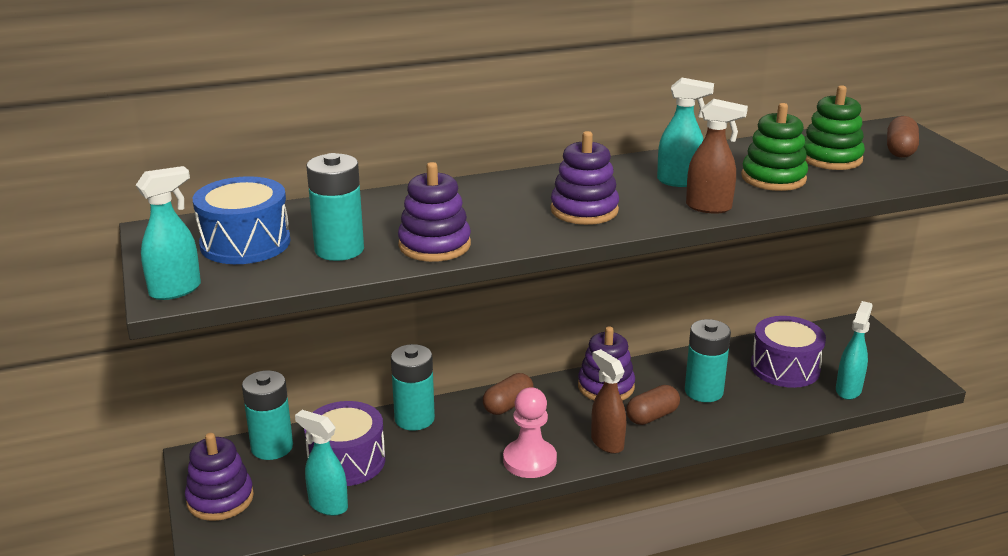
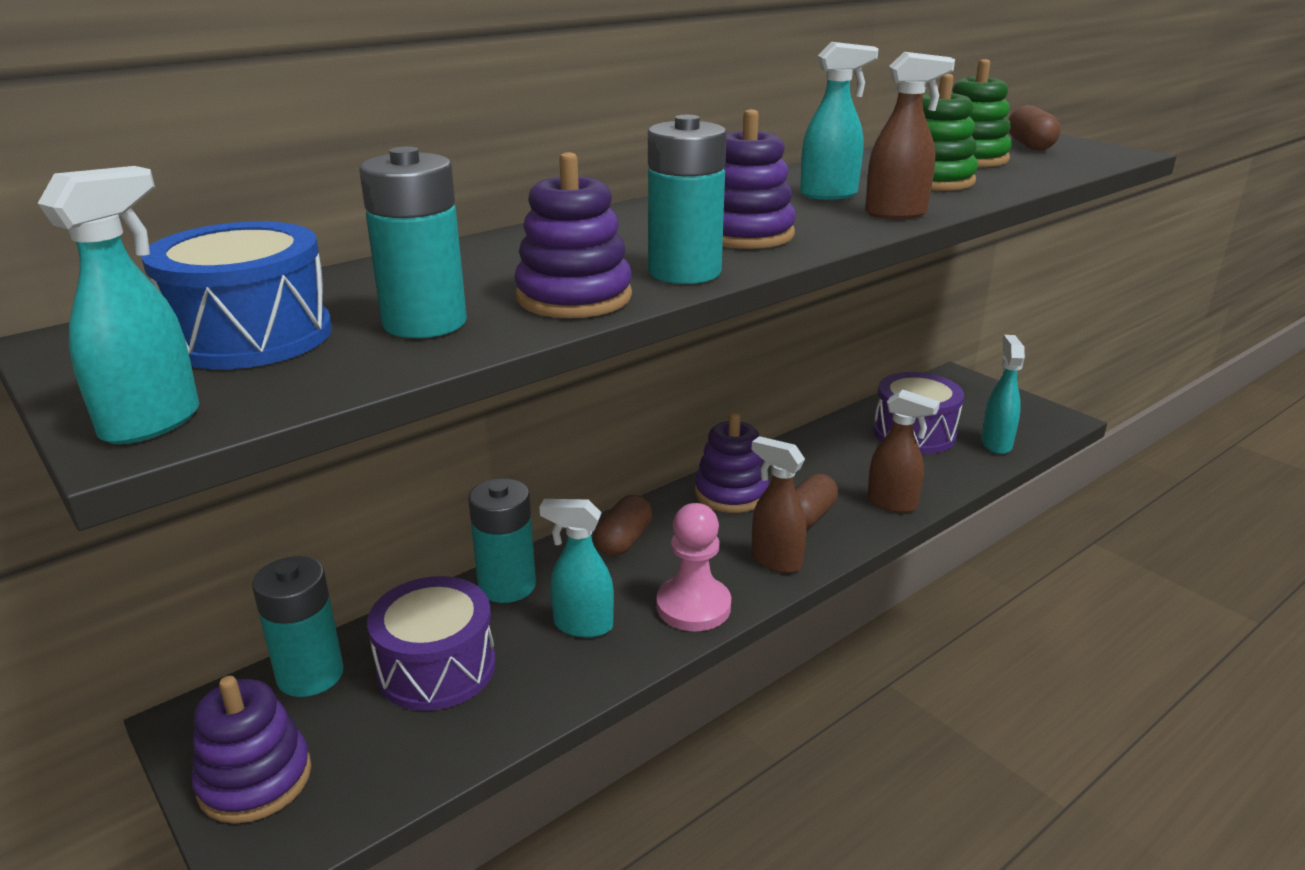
camera: 20 degrees left, 0 degrees up
(327, 505) = (438, 743): turquoise spray bottle -> turquoise spray bottle (582, 625)
(703, 391) = (846, 476): turquoise battery -> turquoise battery (684, 272)
(725, 420) = (892, 504): none -> brown spray bottle

